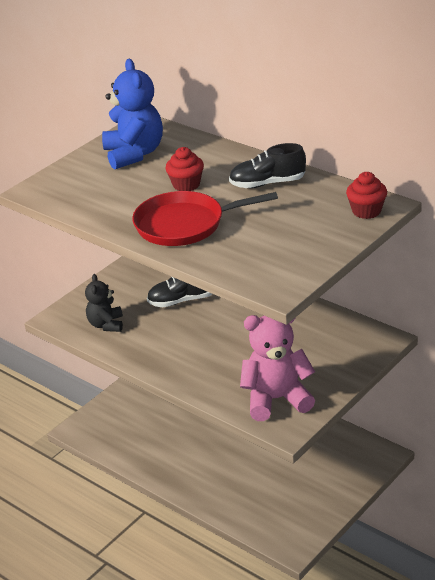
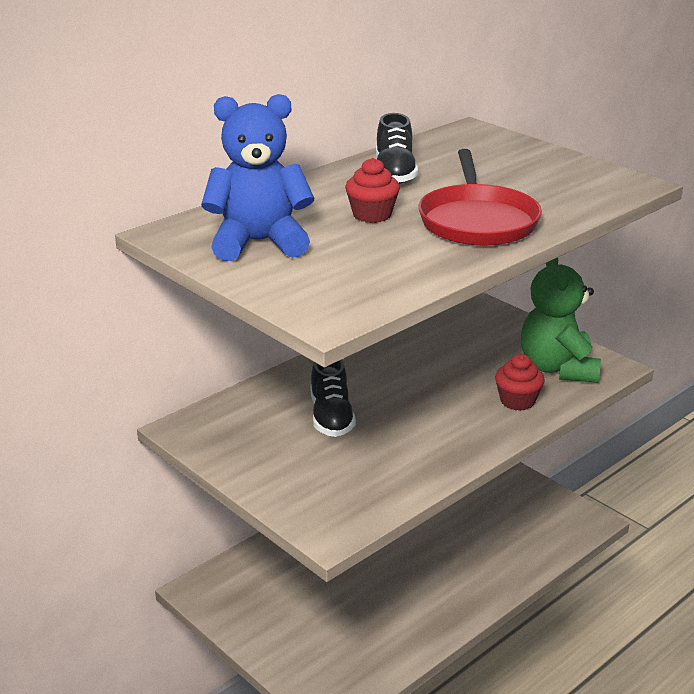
camera: 85 degrees left, 5 degrees down
(106, 325) = (365, 484): black teddy bear -> none
(276, 399) = (558, 368): pink teddy bear -> green teddy bear
(366, 211) = (481, 136): red cupcake -> red cupcake (517, 401)

